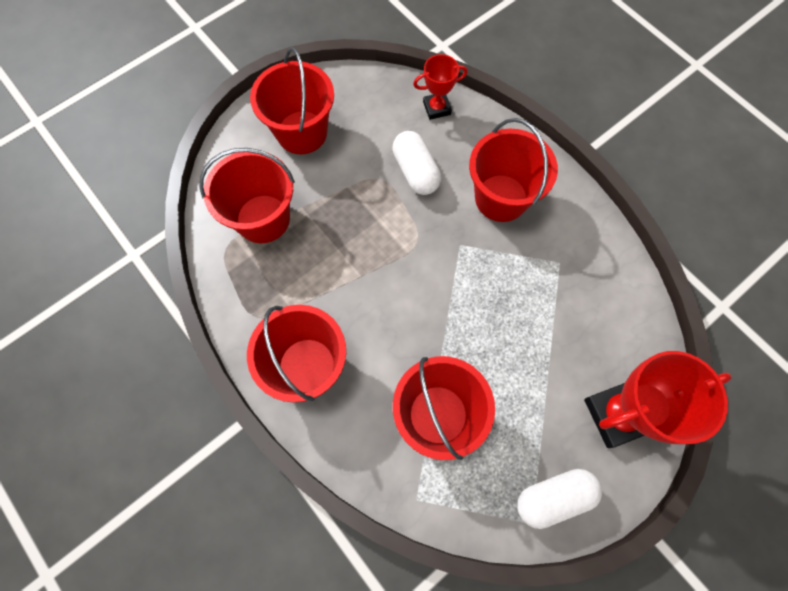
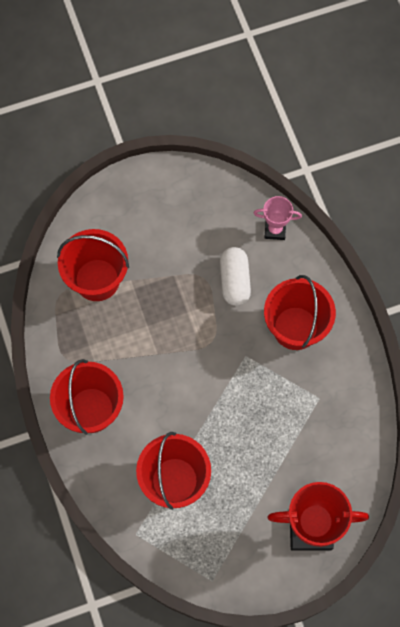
camera: 20 degrees right, 0 degrees up
(302, 132) = (154, 214): red bucket -> none
(437, 108) = (275, 230): red trophy -> pink trophy
(553, 497) = (235, 569): white capsule -> none

